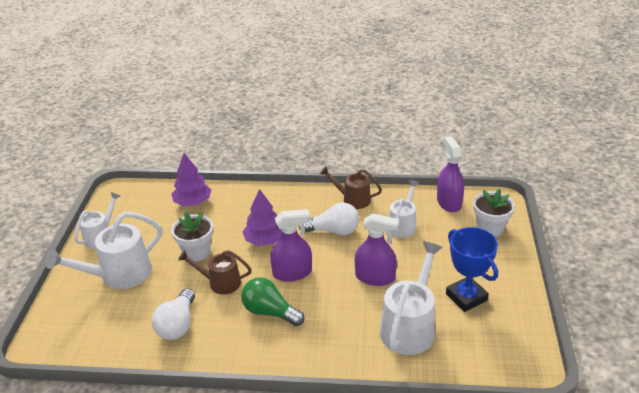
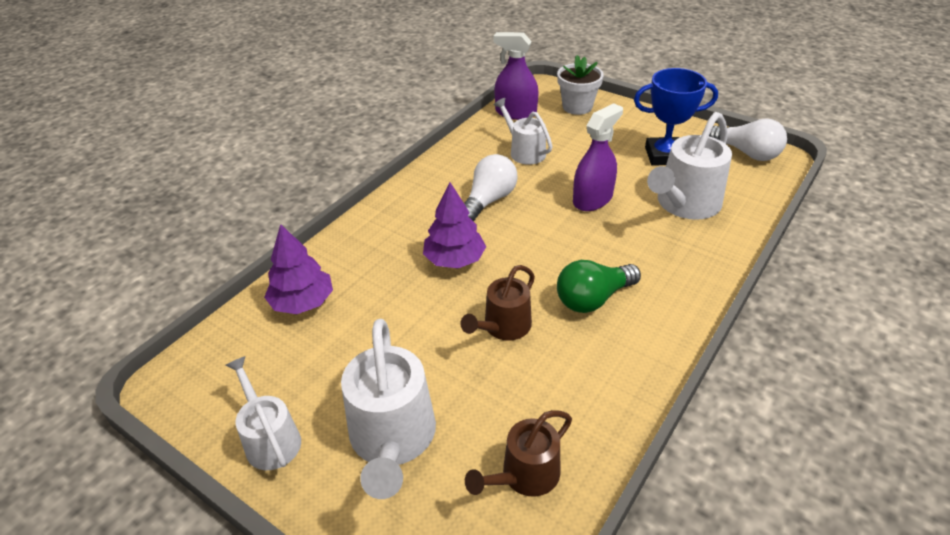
camera: 60 degrees left, 5 degrees up
(177, 325) = (557, 398): white light bulb -> white light bulb (747, 153)
(196, 252) = (419, 332): white flower pot -> none
(292, 273) = (536, 257): purple spray bottle -> none
(353, 199) = (447, 167): brown watering can -> brown watering can (525, 475)
(409, 327) = (685, 204): white watering can -> white watering can turned 105 degrees counterclockwise

